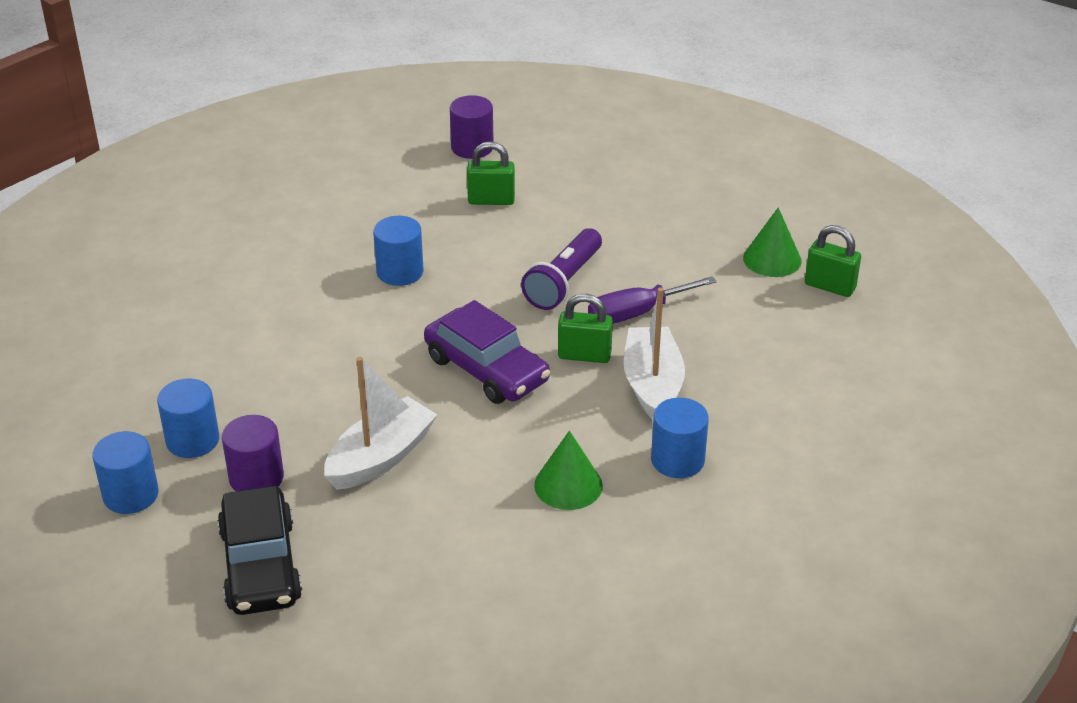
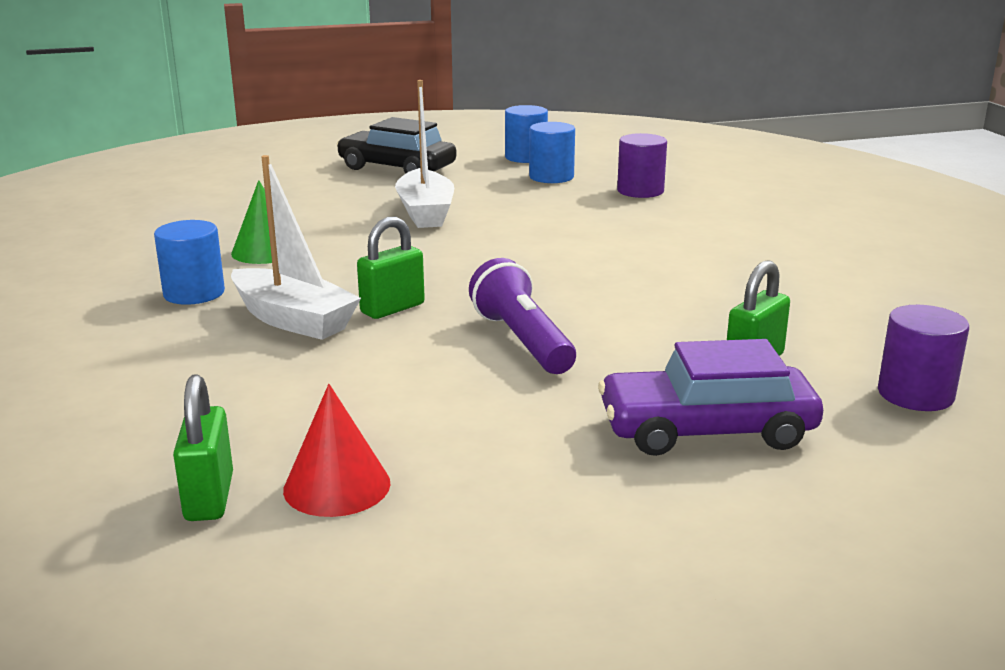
camera: 130 degrees right, 15 degrees down
(256, 478) = (478, 182): purple cylinder -> purple cylinder (640, 191)
(400, 272) = (666, 280): blue cylinder -> none
(486, 369) = (454, 268): purple car -> purple car (706, 429)
(636, 313) = (404, 355): purple screwdriver -> none
(772, 259) = (337, 486): green cone -> red cone
(830, 286) = (209, 497): green padlock -> green padlock turned 75 degrees counterclockwise

